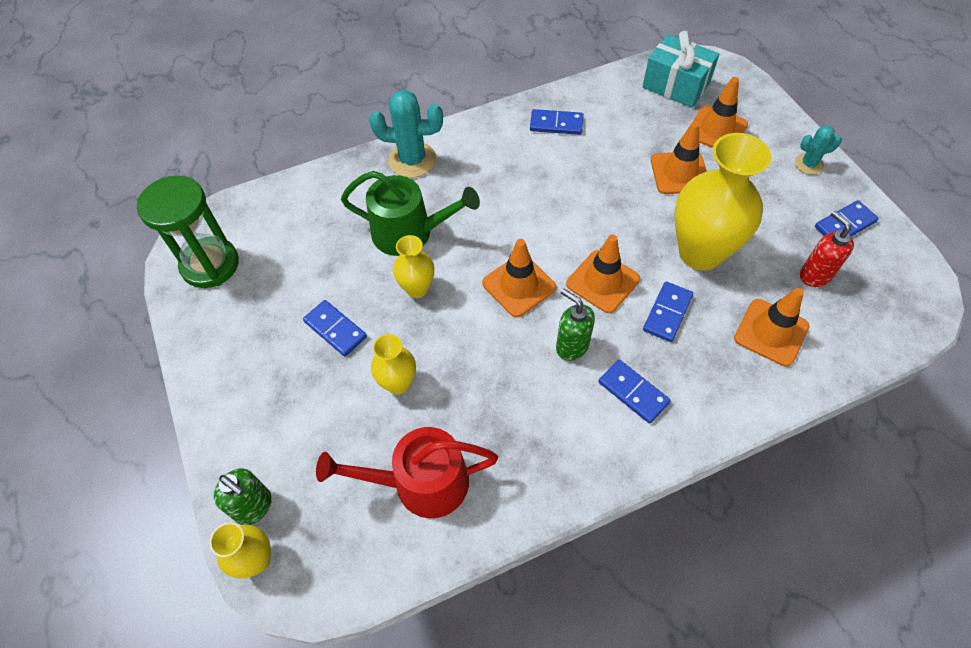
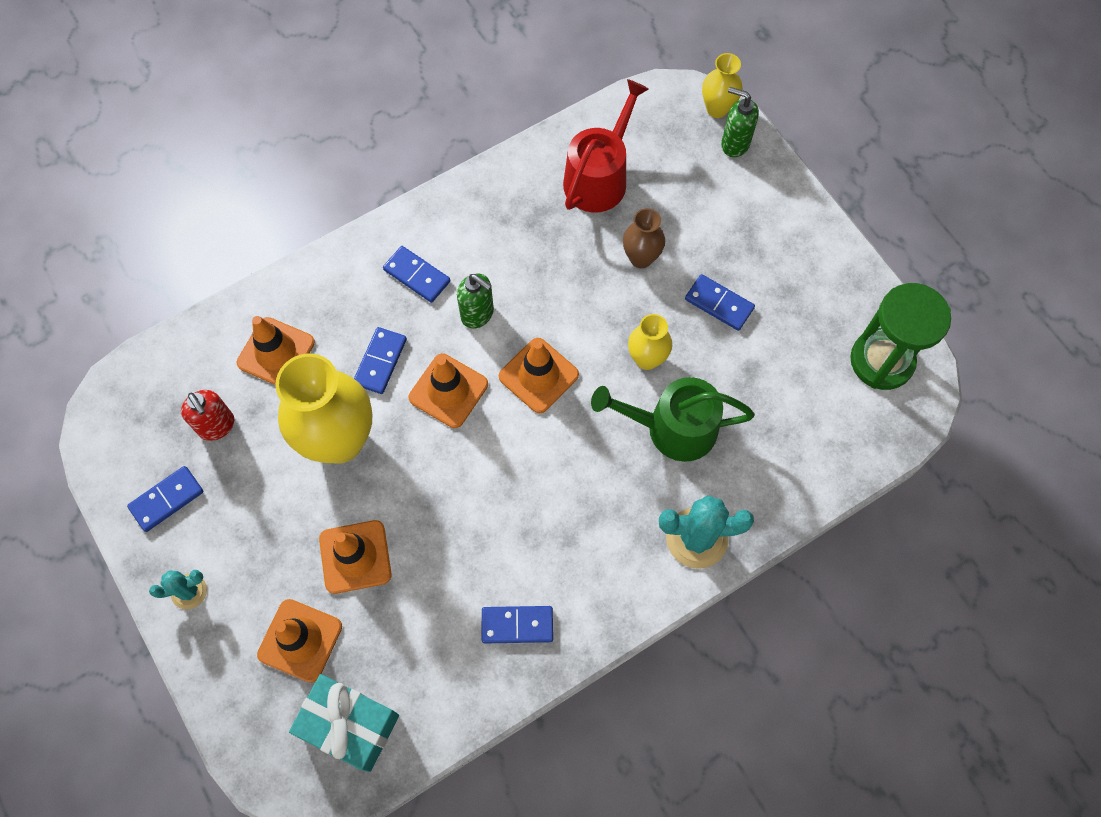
camera: 170 degrees right, 10 degrees up
(398, 383) = (641, 258): yellow vase -> brown vase
(421, 483) = (599, 177): red watering can -> red watering can turned 45 degrees counterclockwise

